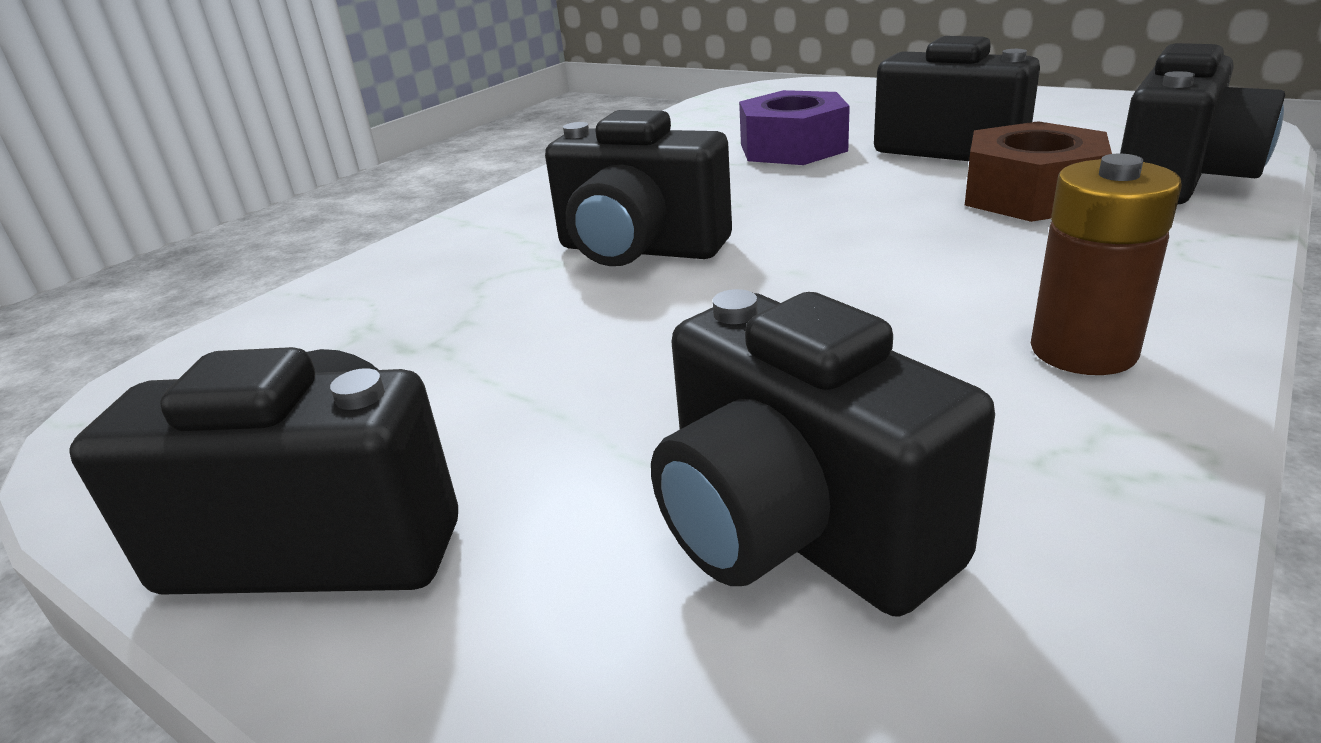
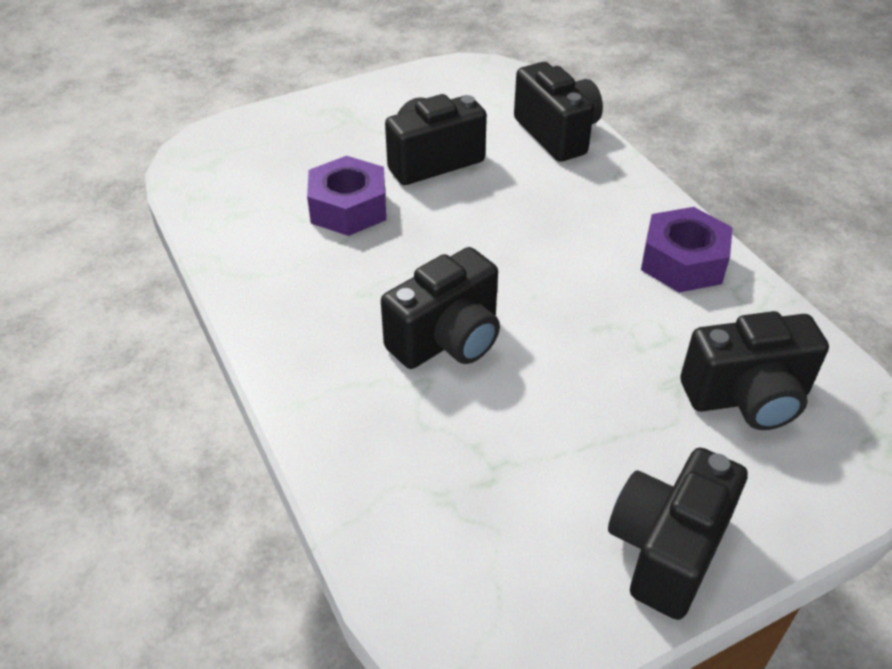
camera: 65 degrees left, 15 degrees up
(1031, 195) = (526, 180): brown nut -> none
(1083, 351) = (683, 262): brown battery -> purple nut

